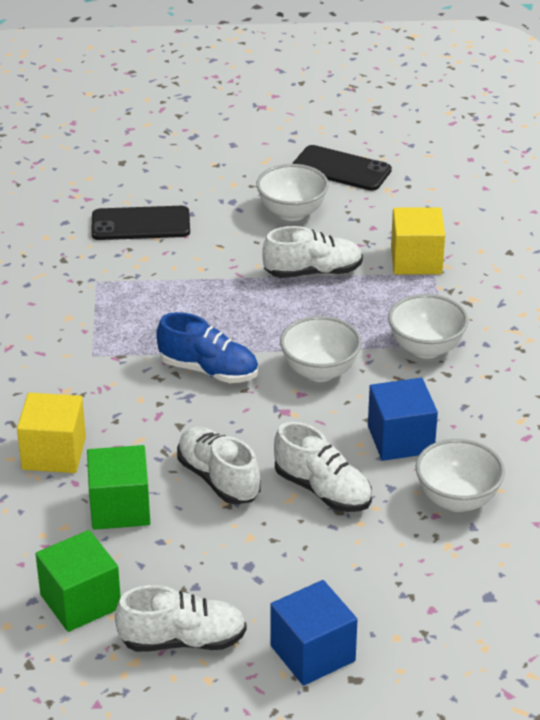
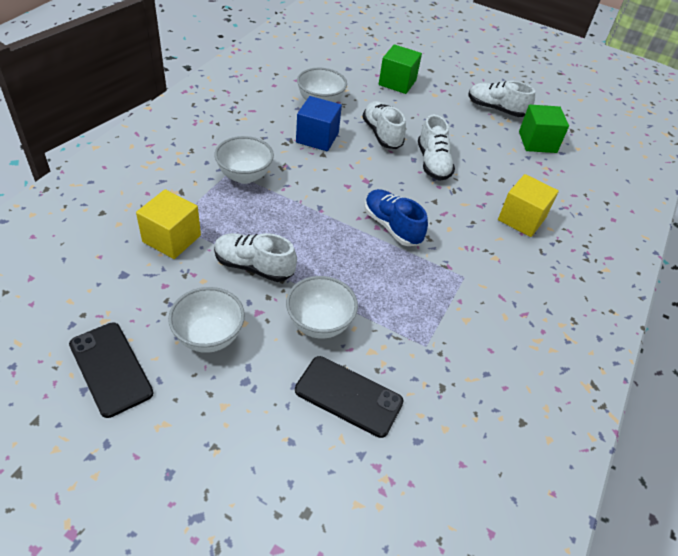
camera: 155 degrees left, 10 degrees up
(120, 508) = (496, 173): green cube -> green cube (397, 82)
(312, 653) = (441, 83): blue cube -> none
(320, 371) = (323, 193): white bowl -> white bowl (319, 324)

